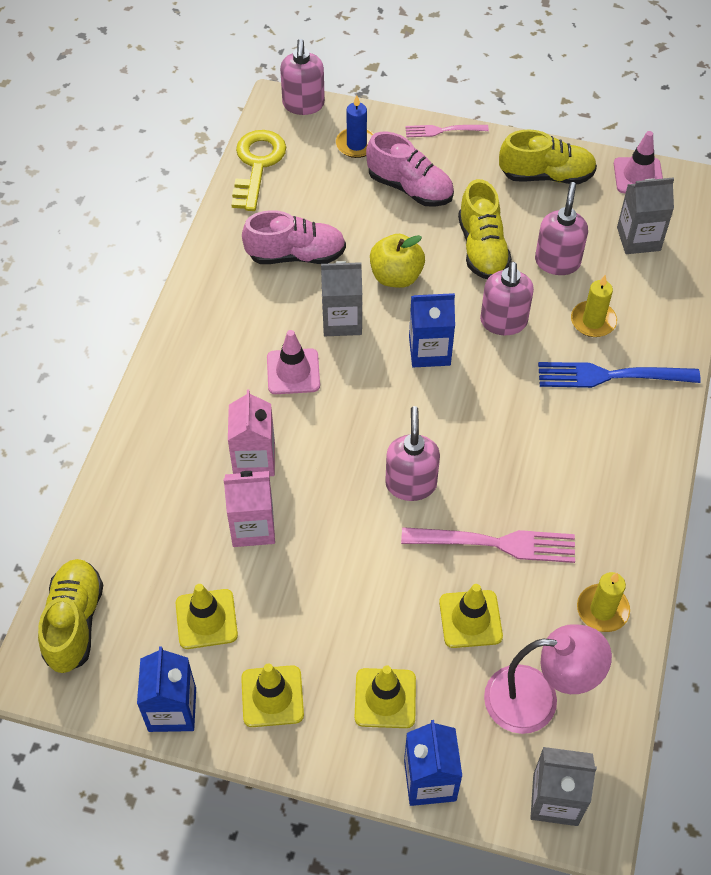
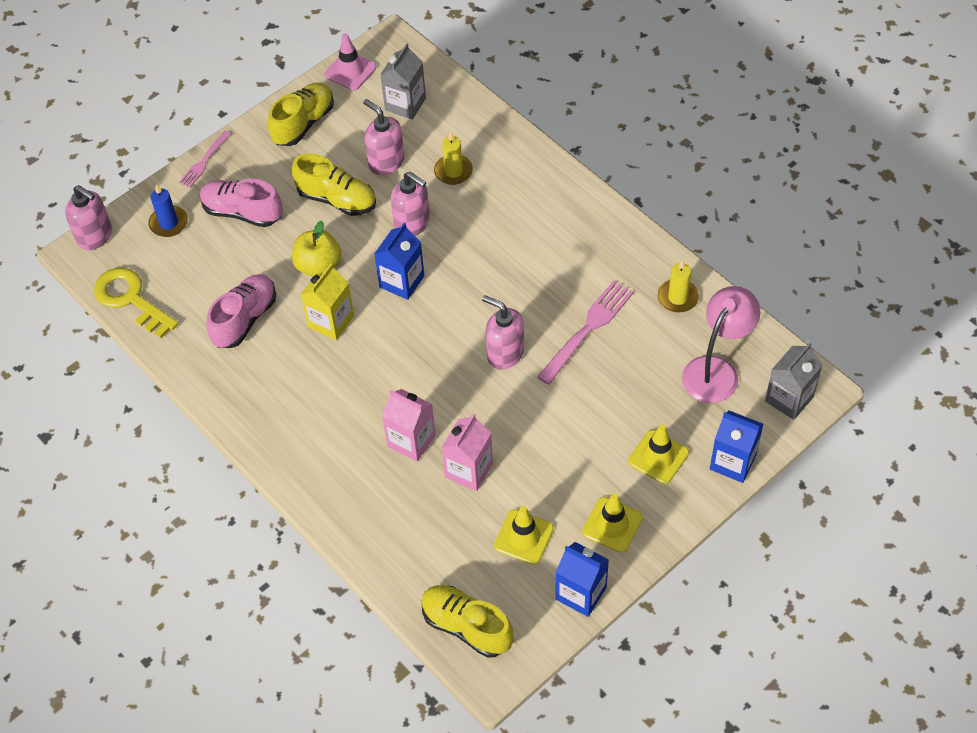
camera: 55 degrees left, 0 degrees up
(293, 372) = (353, 376): pink traffic cone -> none
(342, 320) = (331, 321): grey carton -> yellow carton
(410, 188) = (242, 212): pink shoe -> pink shoe turned 135 degrees counterclockwise
(470, 619) = (634, 375): yellow traffic cone -> none
(611, 376) = (506, 188): blue fork -> none

